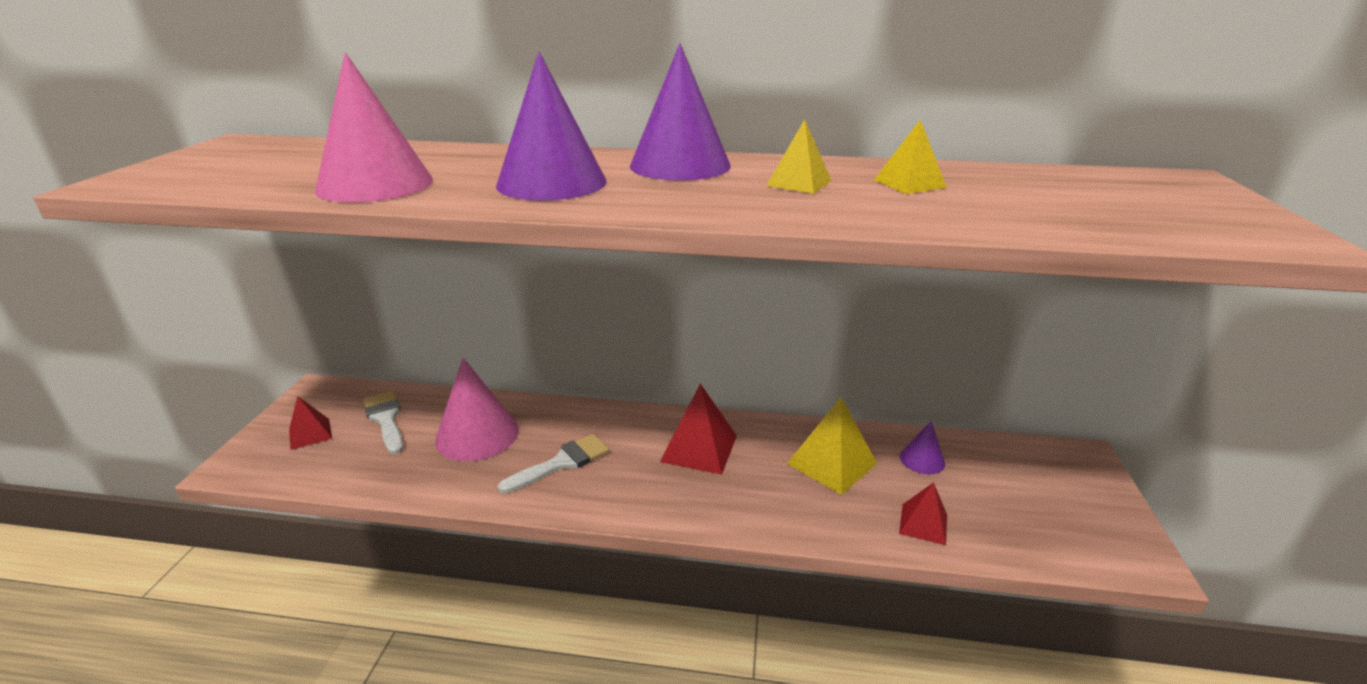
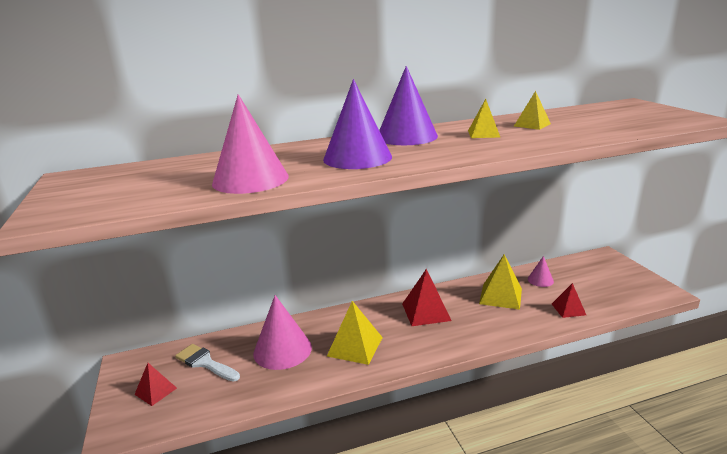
camera: 25 degrees left, 5 degrees down
(562, 463) = (355, 346): white brush -> yellow pyramid
(922, 460) = (540, 280): purple cone -> pink cone

